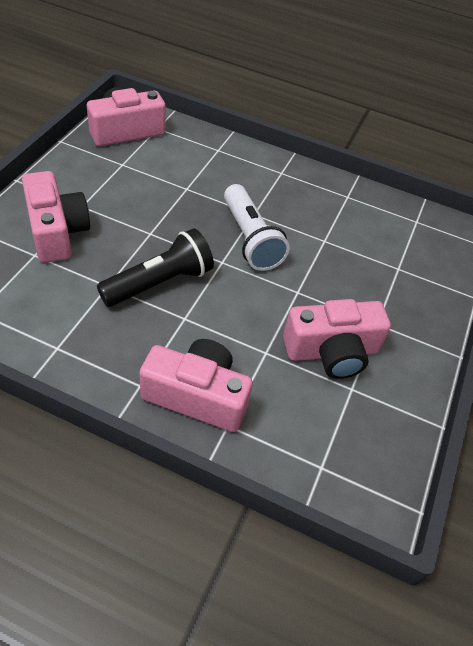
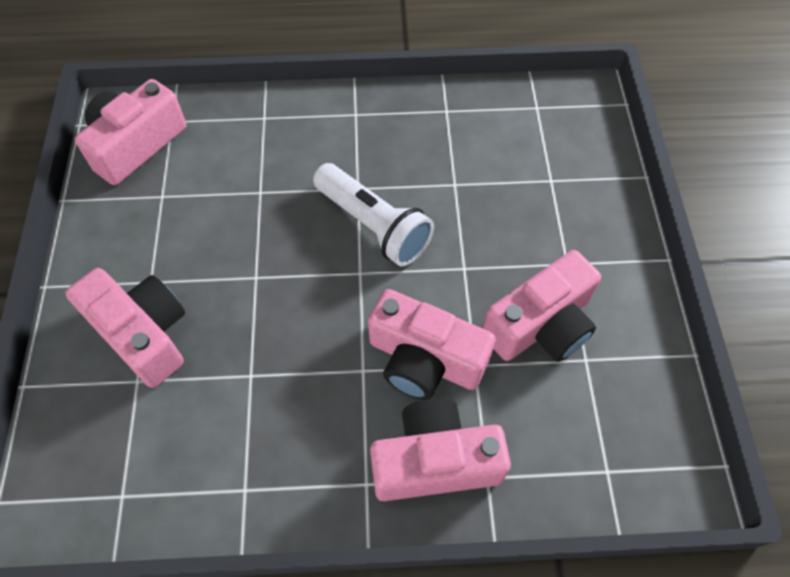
camera: 20 degrees left, 10 degrees up
(160, 283) = (308, 339): black flashlight -> none
(232, 332) = (424, 360): none -> pink camera

